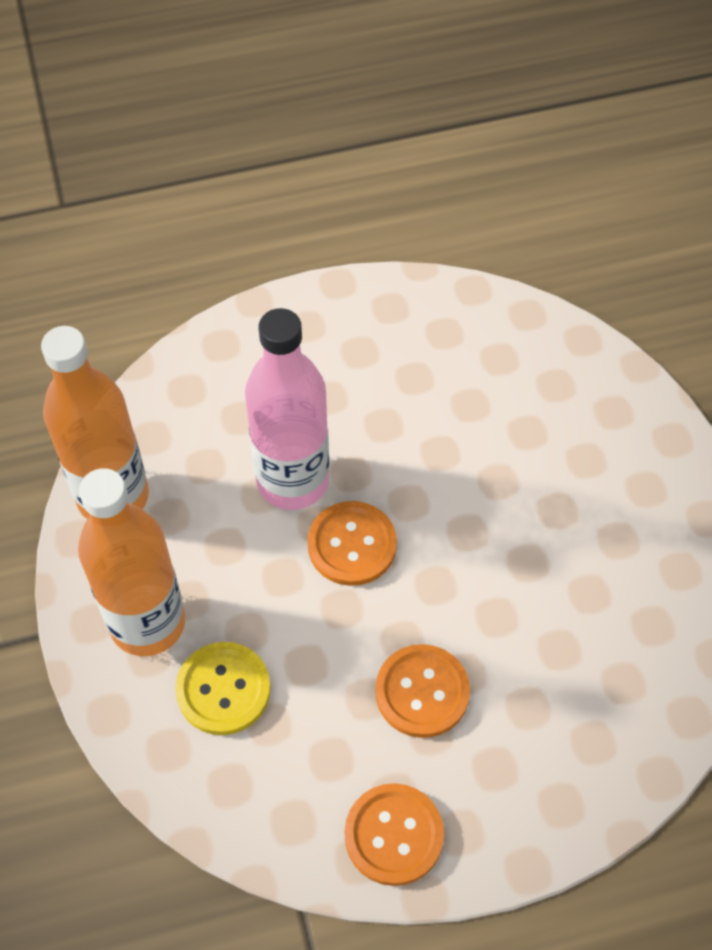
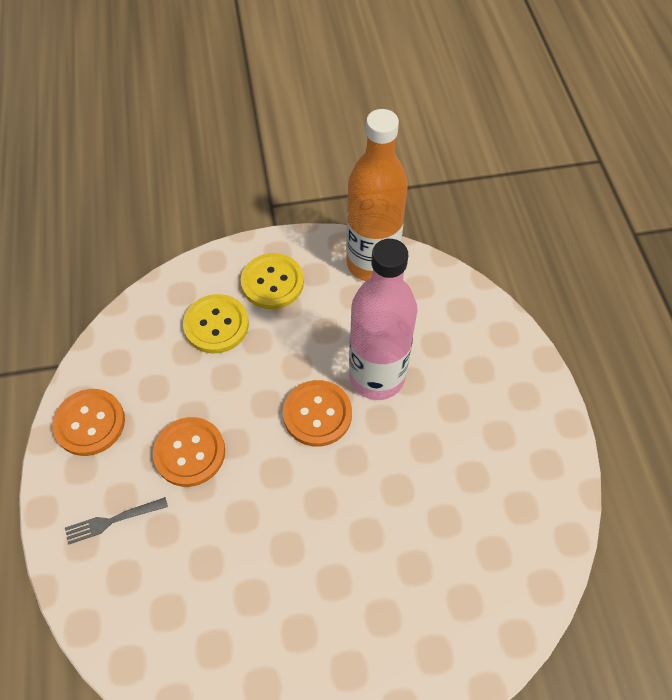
camera: 95 degrees right, 0 degrees up
(147, 623) = (272, 282): orange bottle -> yellow button
(527, 772) = (111, 521): none -> grey fork

